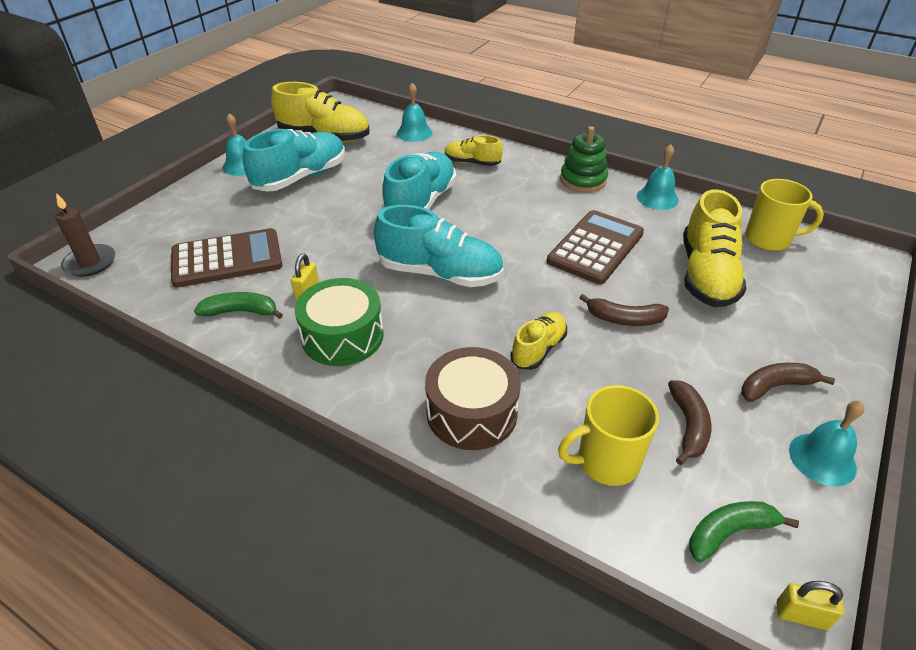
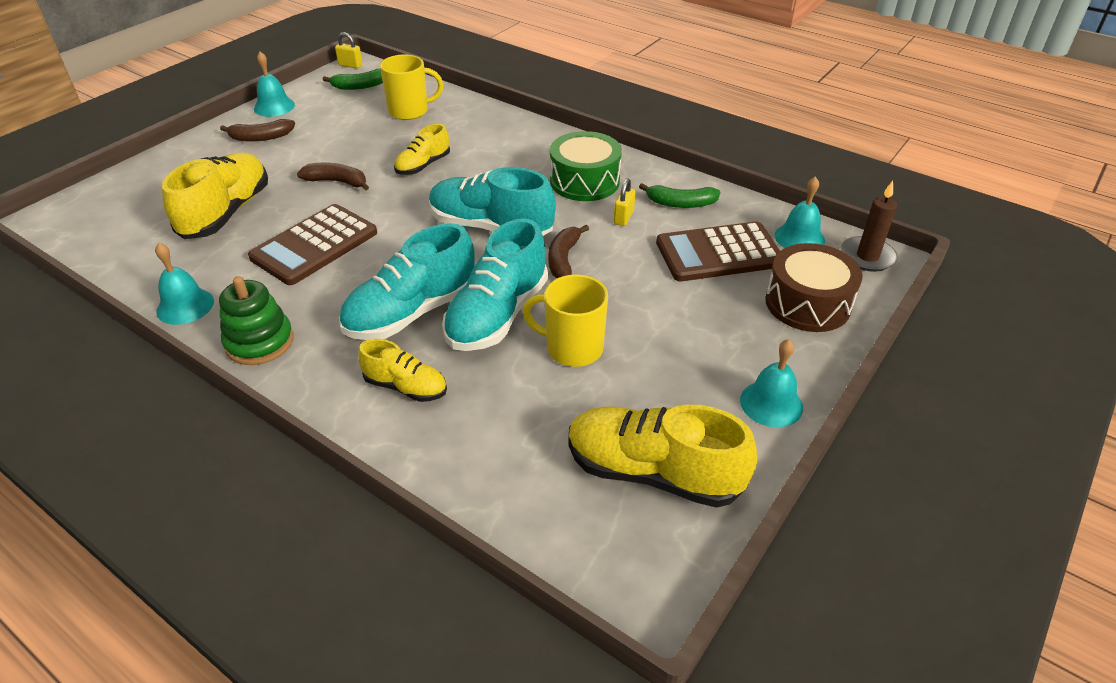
camera: 175 degrees left, 0 degrees up
(301, 178) = (670, 371): turquoise shoe -> turquoise shoe (412, 312)
(414, 133) = (486, 474): turquoise bell -> turquoise bell (799, 238)
(472, 412) = (488, 135): brown drum -> brown drum (807, 303)
(688, 426) = (344, 122): brown banana -> brown banana (563, 259)
(769, 239) = (117, 245): yellow mug -> yellow mug (572, 348)

